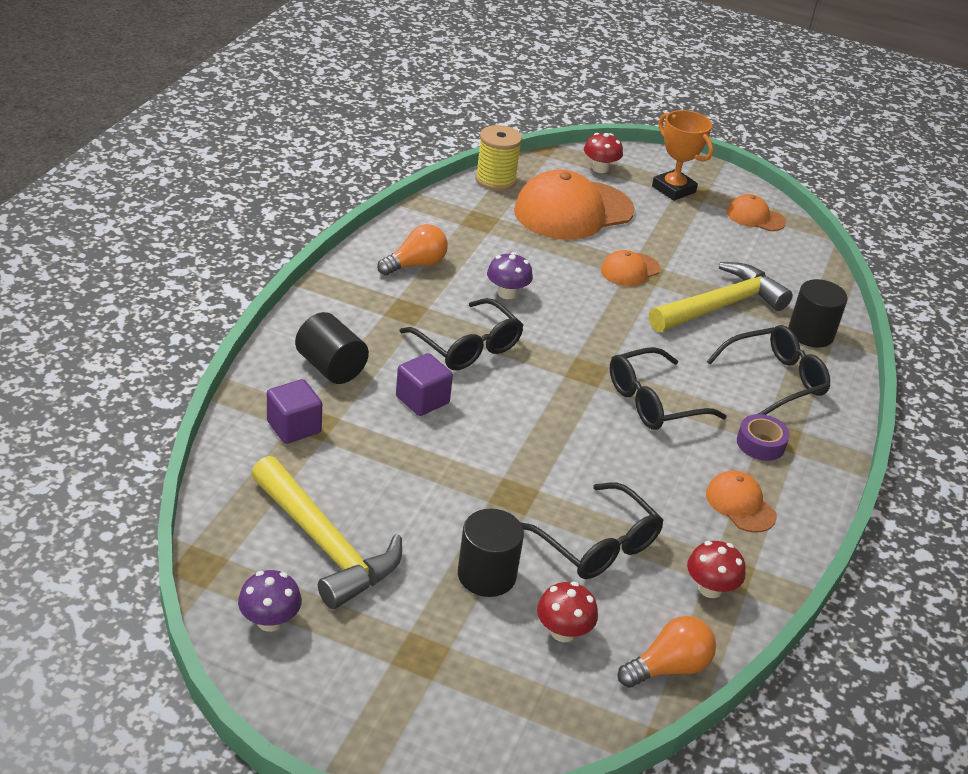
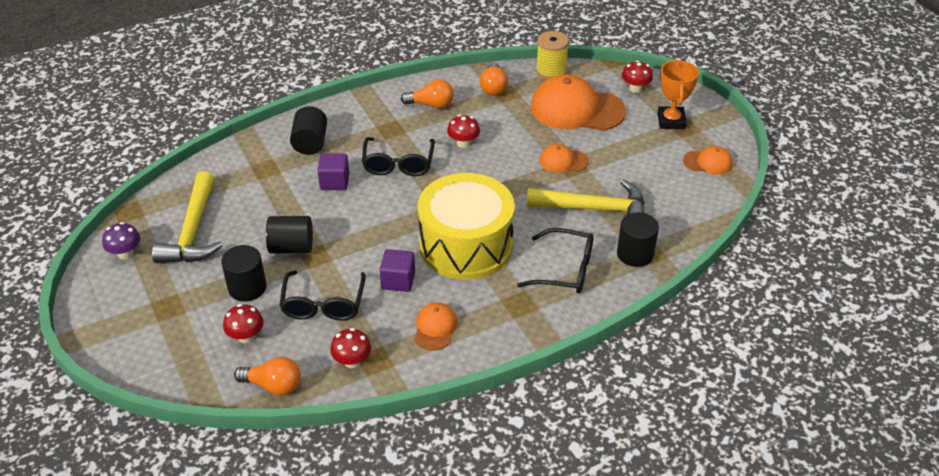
camera: 45 degrees right, 5 degrees up
(294, 427) = (252, 166): purple cube -> purple cube (398, 281)
(459, 220) = (493, 88): none -> orange light bulb
(474, 500) = (291, 247): none -> black cylinder
(507, 293) = (463, 143): purple mushroom -> red mushroom
(654, 402) = (466, 245): black glasses -> yellow drum
(755, 217) = (708, 162): orange cap -> orange cap turned 120 degrees clockwise
(760, 444) = (499, 302): purple tape -> none

